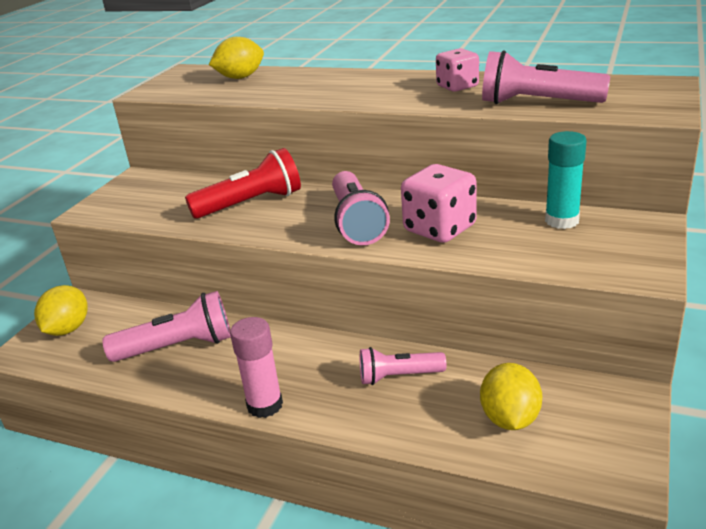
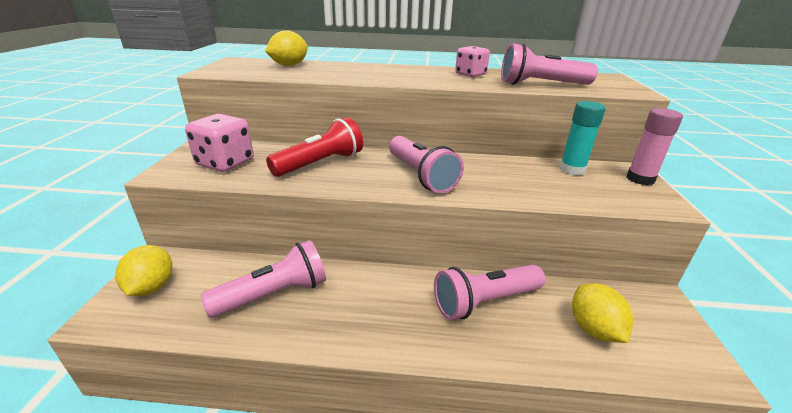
camera: 20 degrees left, 0 degrees up
(265, 405) = (383, 345): pink glue stick -> pink glue stick (640, 179)
(398, 376) = (485, 302): pink flashlight -> pink flashlight, size x1.56
(439, 229) = (490, 178): pink dice -> pink dice (225, 163)

